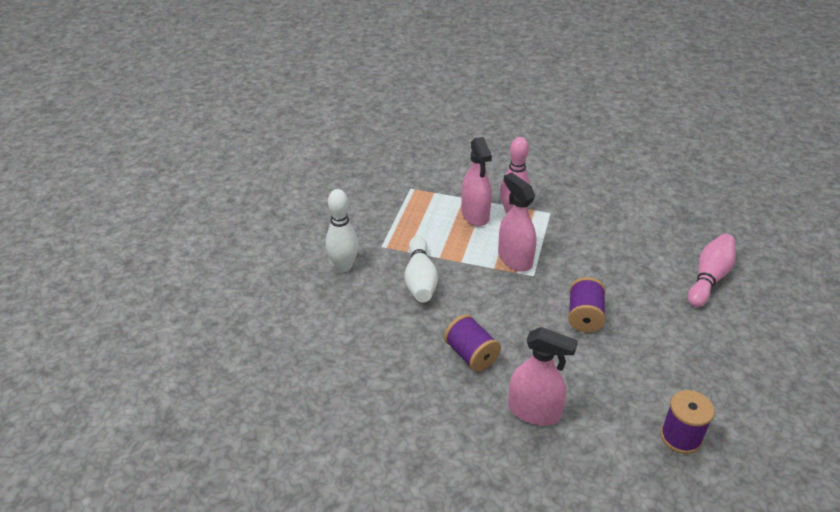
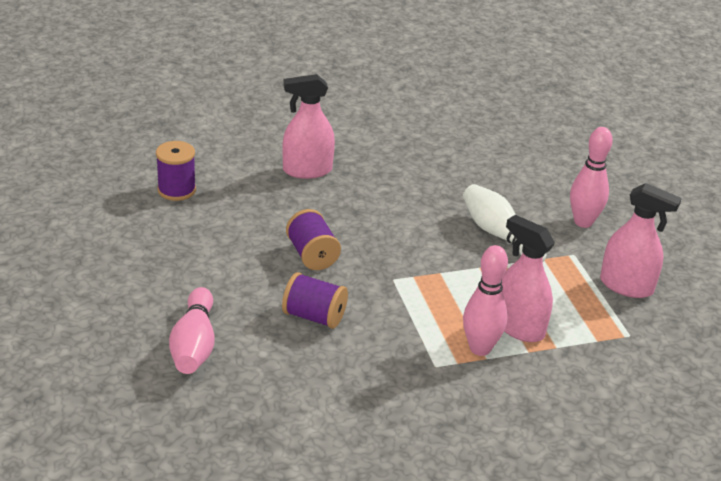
camera: 145 degrees right, 5 degrees down
(343, 266) = (583, 222): white bowling pin -> pink bowling pin
(471, 354) = (391, 191): purple spool -> purple spool (314, 316)
(515, 259) = (427, 289): pink spray bottle -> pink spray bottle (626, 286)

